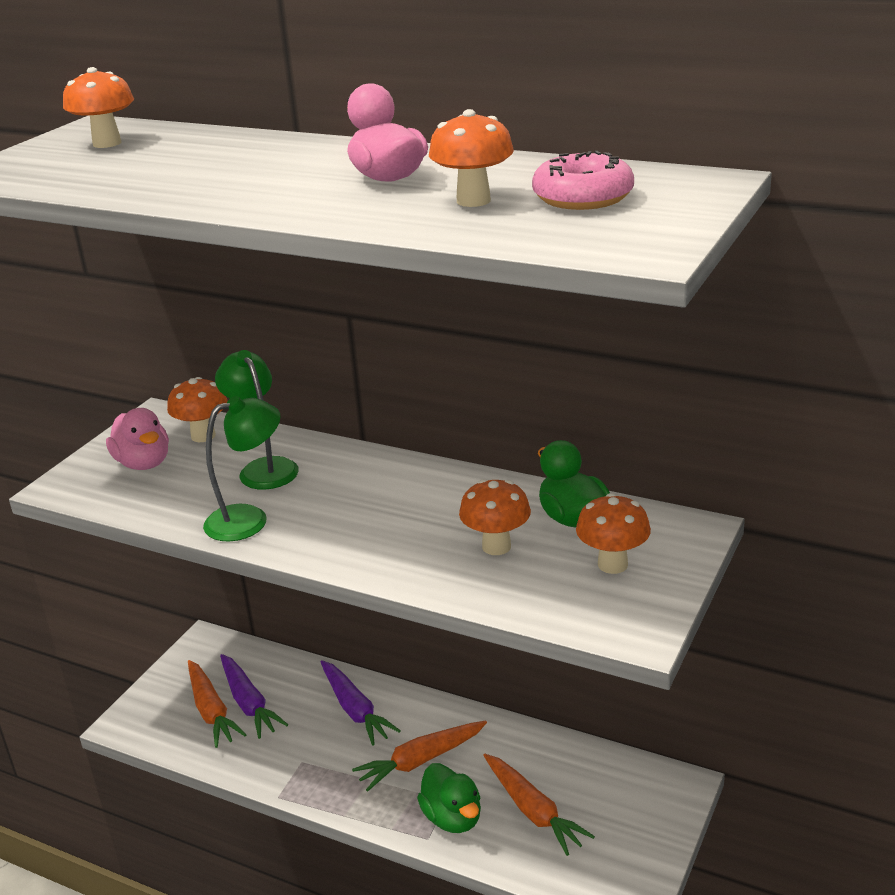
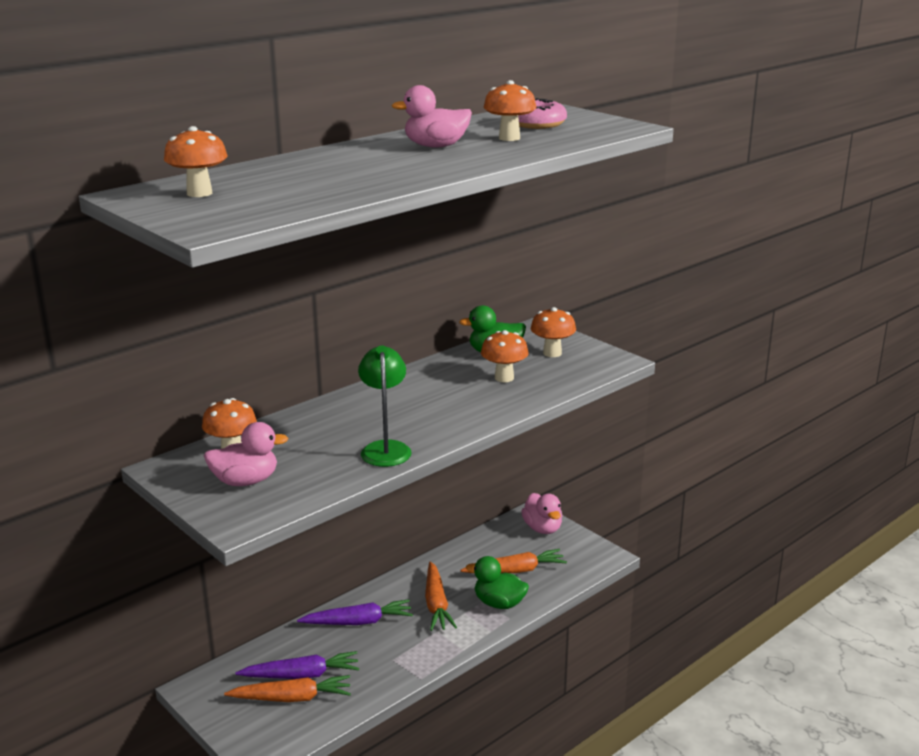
camera: 70 degrees left, 5 degrees down
(264, 468) = (317, 434): green lamp -> none
(452, 818) = (499, 603): green duck -> green duck turned 150 degrees counterclockwise
(652, 807) = (542, 528): none -> pink duck

